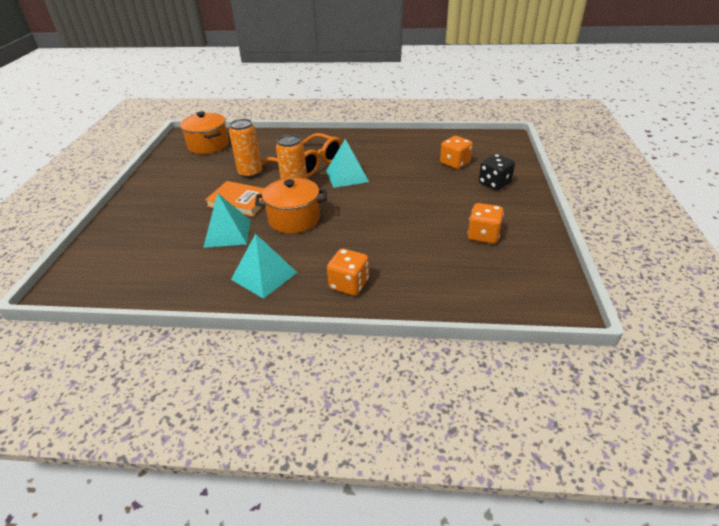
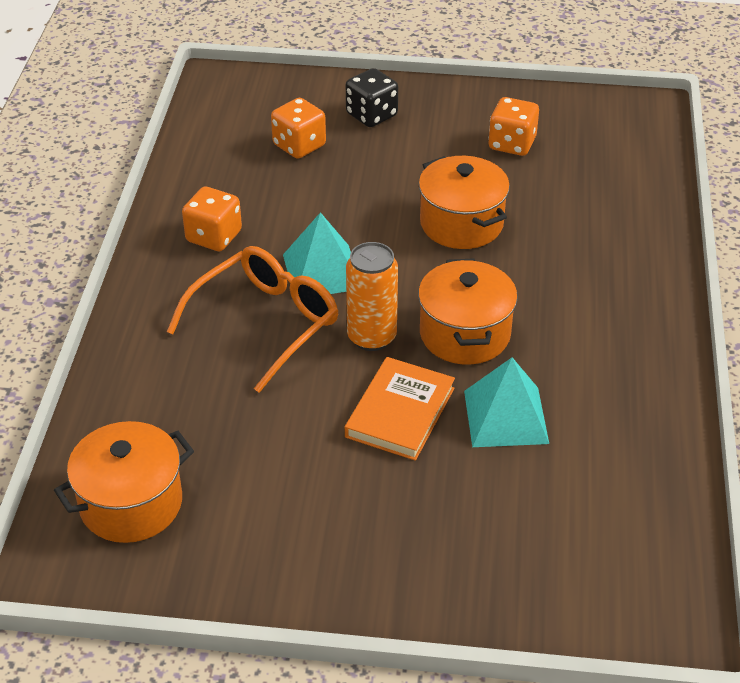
camera: 90 degrees left, 5 degrees up
(250, 173) = (288, 409): orange can -> none
(264, 275) = (618, 358): turquoise pyramid -> none
(349, 284) = (629, 271): orange dice -> orange dice (214, 237)
(392, 217) = (461, 223): none -> orange pot

